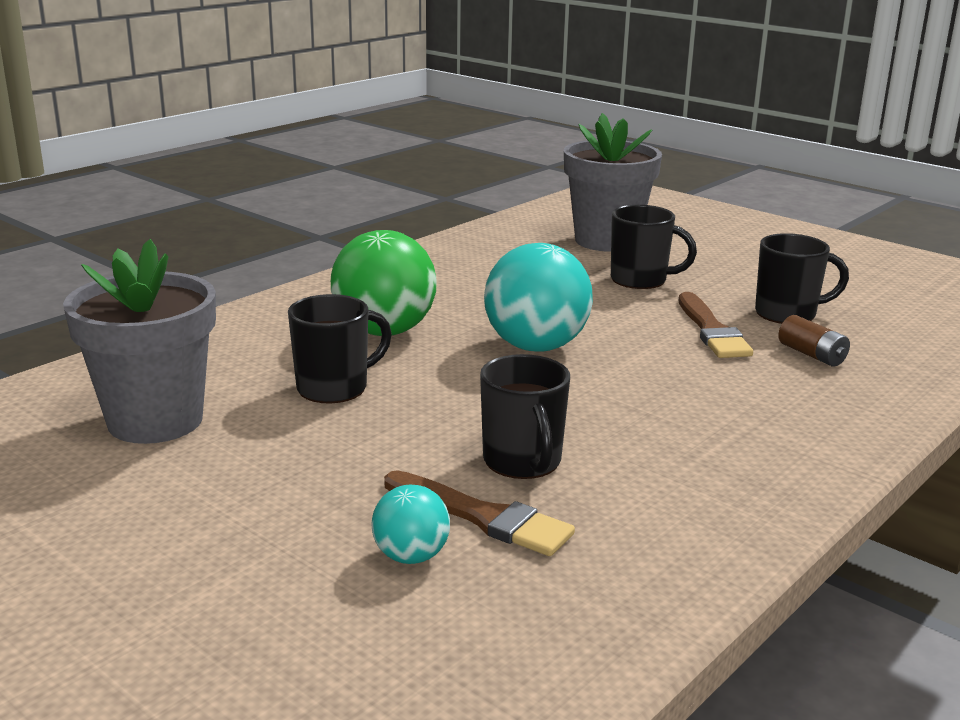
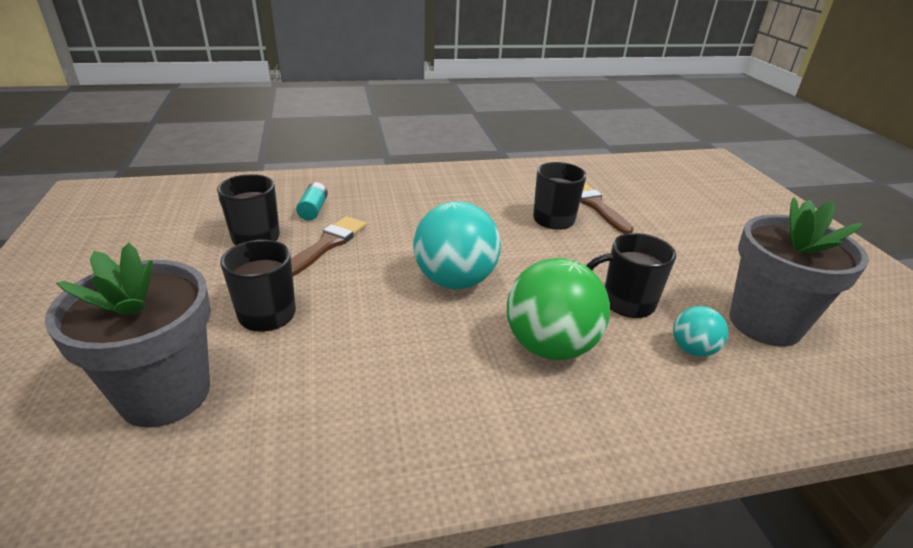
camera: 145 degrees left, 10 degrees up
(411, 556) = (638, 204): turquoise ball -> turquoise ball (692, 349)
(812, 355) = (313, 210): brown battery -> turquoise battery

